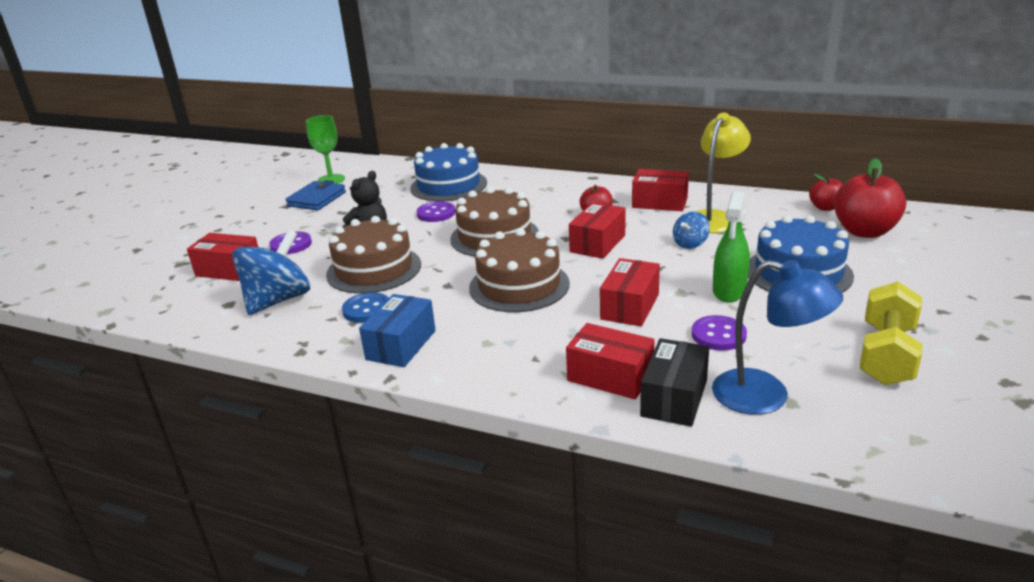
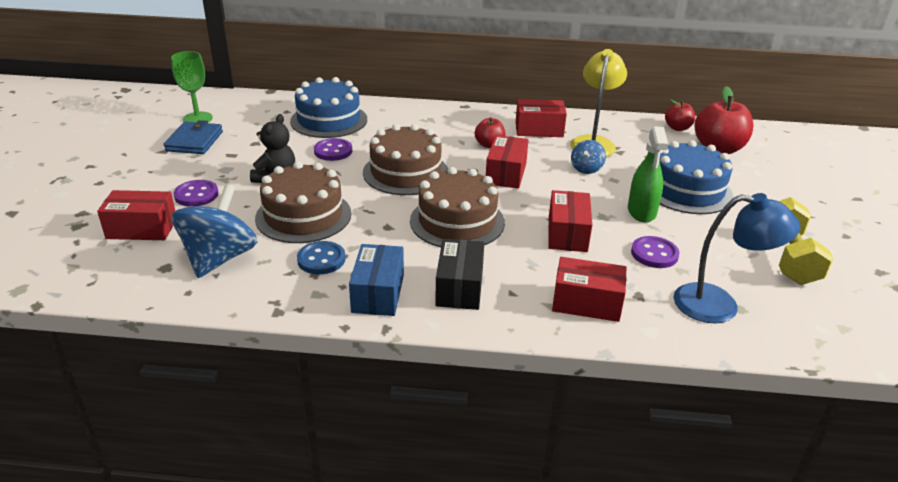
camera: 20 degrees left, 5 degrees up
(674, 398) = (649, 316): black box -> black box (459, 287)

